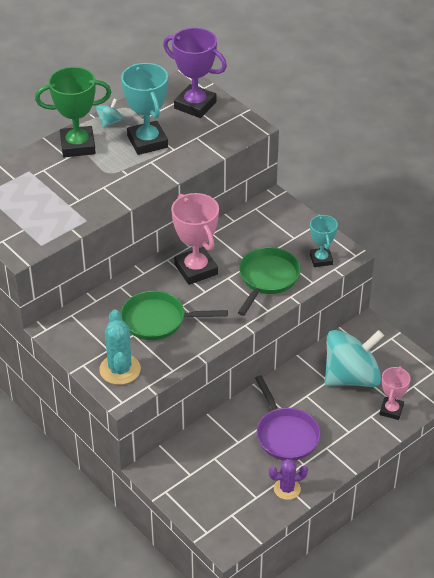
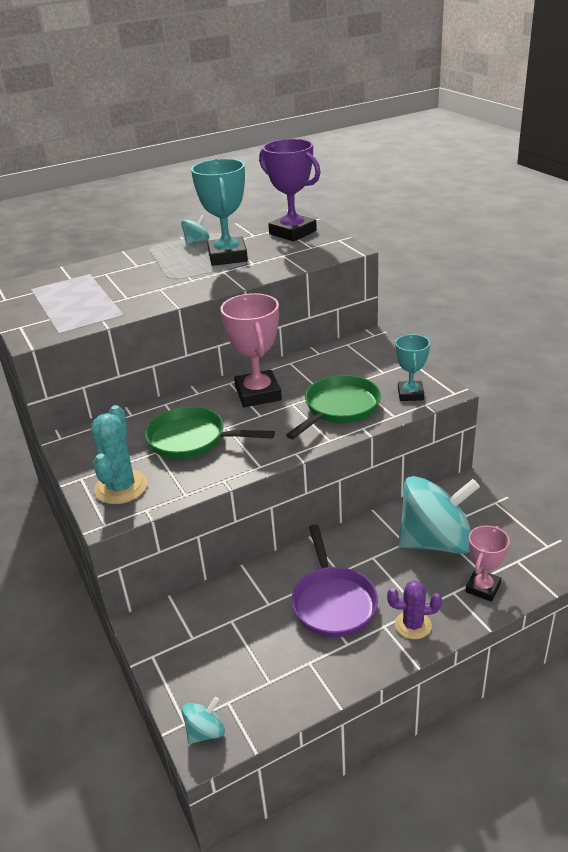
camera: 15 degrees right, 10 degrees down
(78, 146) = (152, 257): green trophy -> none
(223, 535) = (205, 731): none -> turquoise spinning top
(287, 489) = (315, 676): purple cactus -> purple cactus (413, 625)

